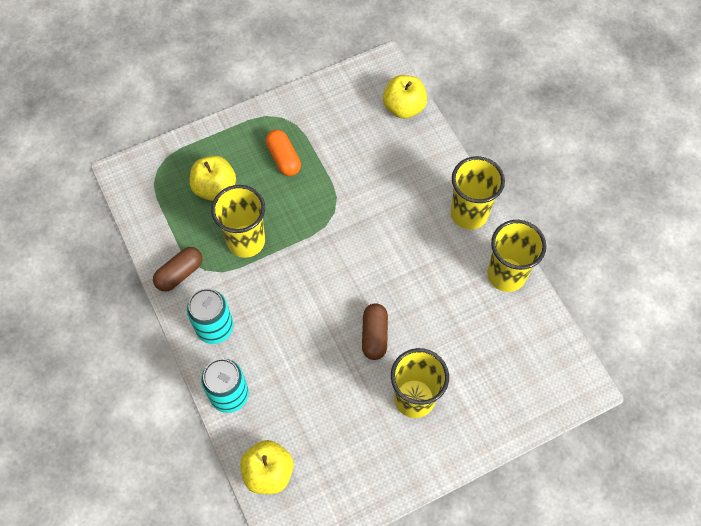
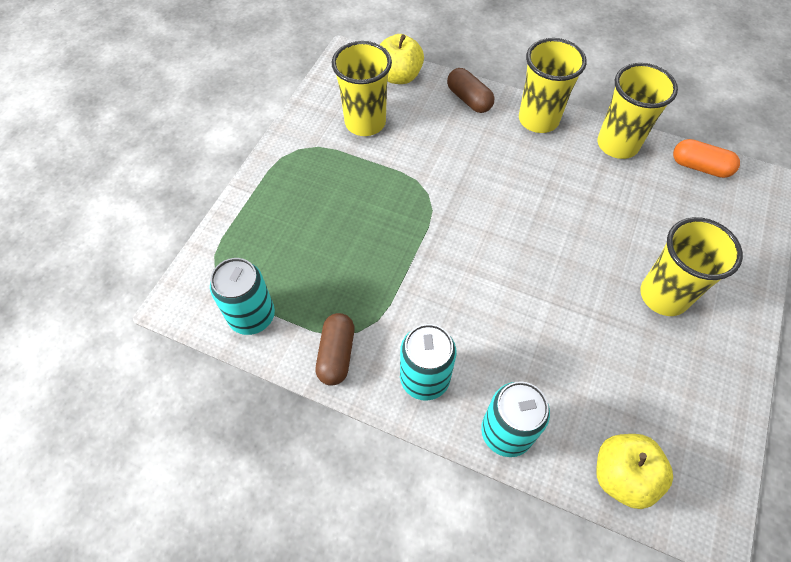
camera: 40 degrees left, 5 degrees down
(154, 213) = (252, 316): none -> turquoise can
(215, 188) = (293, 250): yellow apple -> none
(246, 241) = (373, 275): yellow cup -> yellow cup (365, 123)
(284, 158) = (335, 181): orange capsule -> orange capsule (700, 167)
(374, 335) = (573, 269): brown capsule -> brown capsule (469, 99)

